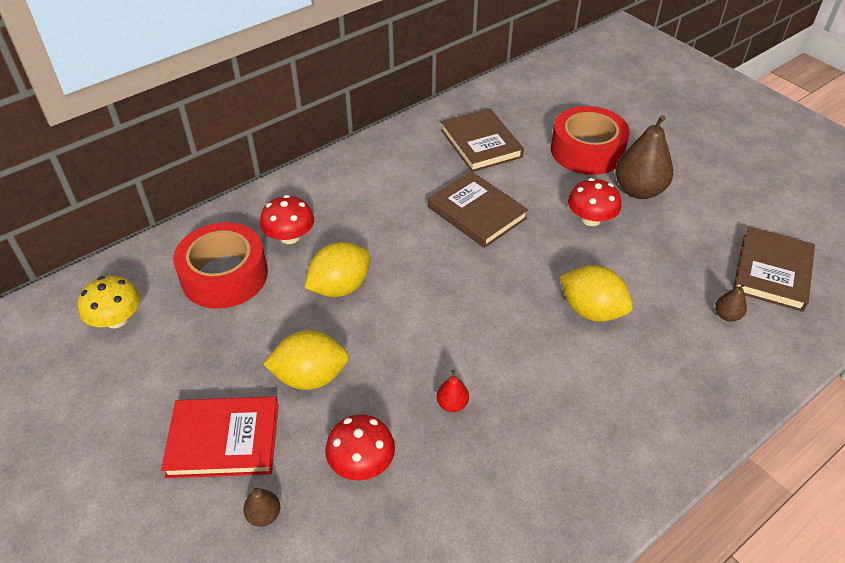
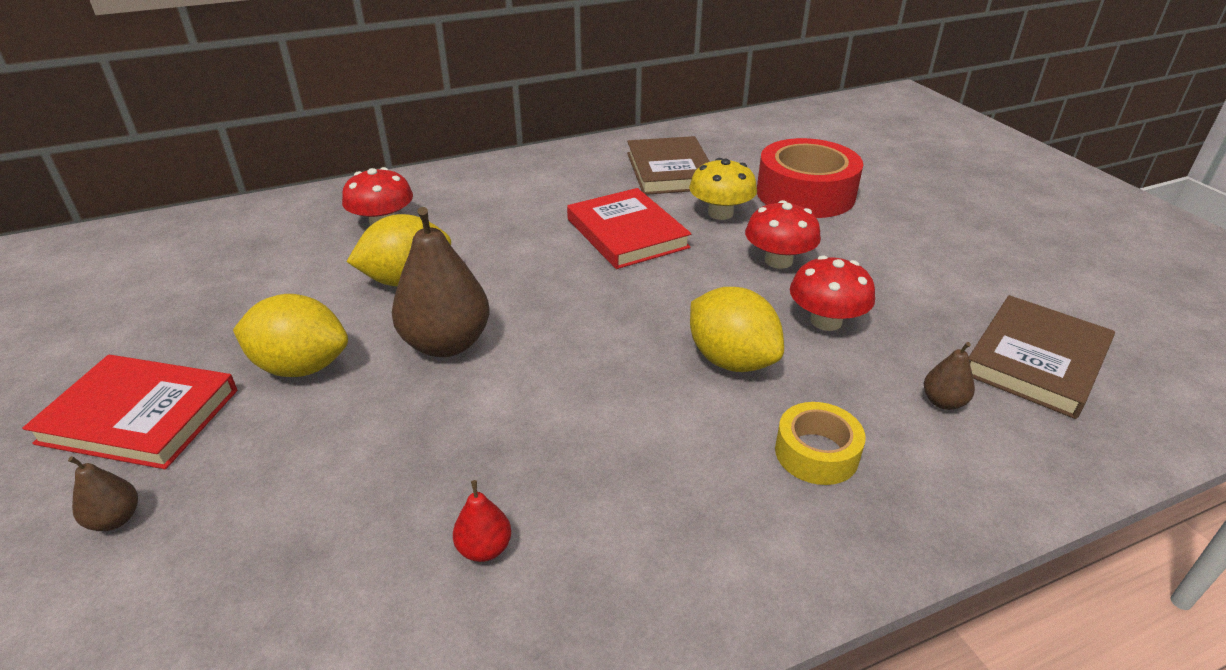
camera: 15 degrees right, 10 degrees down
(116, 319) = (127, 269): yellow mushroom -> yellow mushroom (720, 213)
(224, 275) = (280, 248): red tape -> none
(361, 462) = (294, 482): red mushroom -> red mushroom (826, 321)
(452, 404) = (467, 435): red pear -> red pear (484, 548)
(477, 213) = (627, 233): brown book -> red book
(639, 190) = (860, 241): brown pear -> brown pear (446, 344)
(666, 368) = (816, 453): none -> yellow tape

